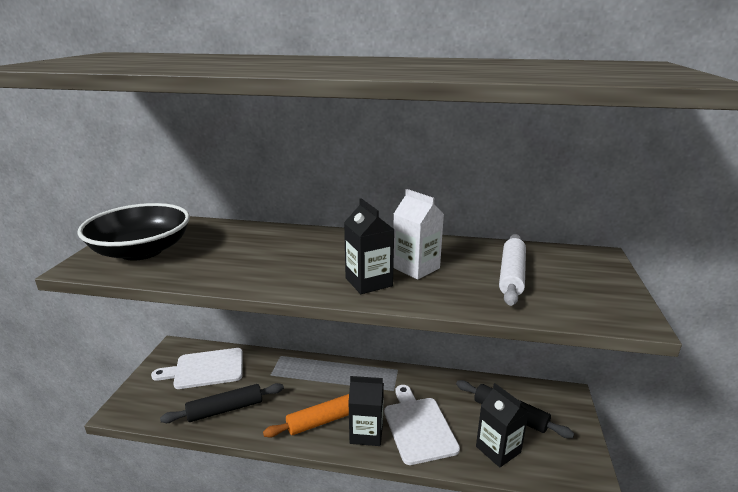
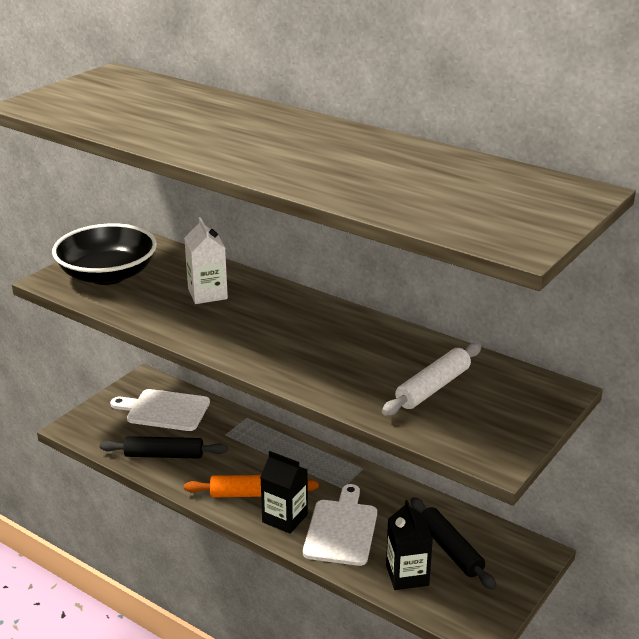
camera: 25 degrees right, 5 degrees up
(368, 282) = (285, 359): black carton -> none
(416, 268) = (345, 355): white carton -> white carton (207, 294)

